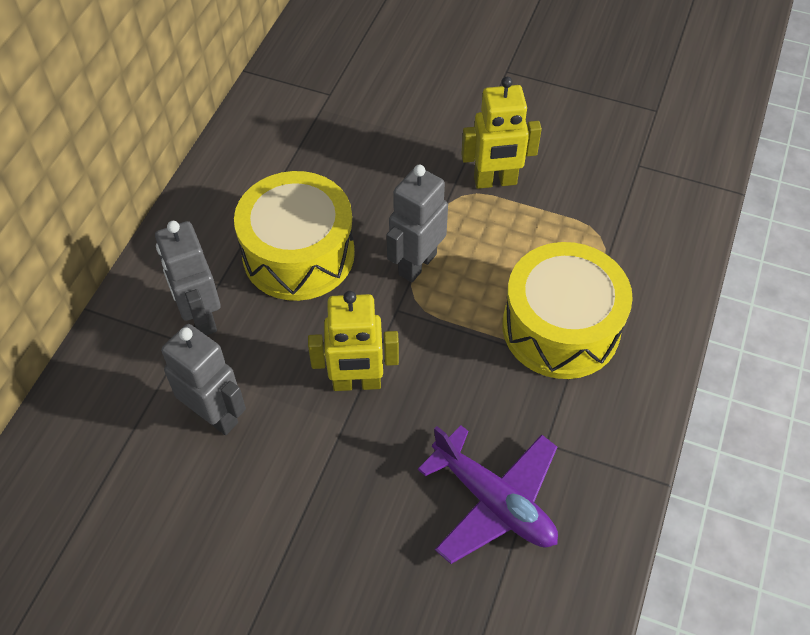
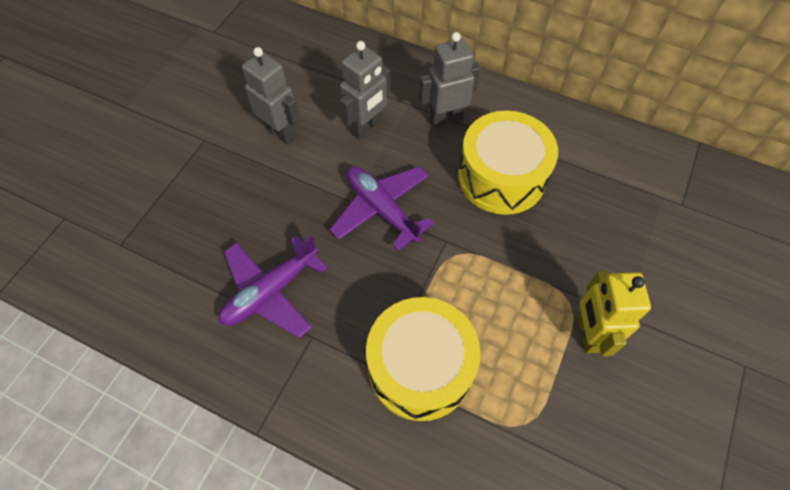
camera: 95 degrees right, 5 degrees up
(357, 383) = (382, 209): yellow robot -> purple plane
(417, 264) = (491, 258): grey robot -> grey robot (281, 132)

